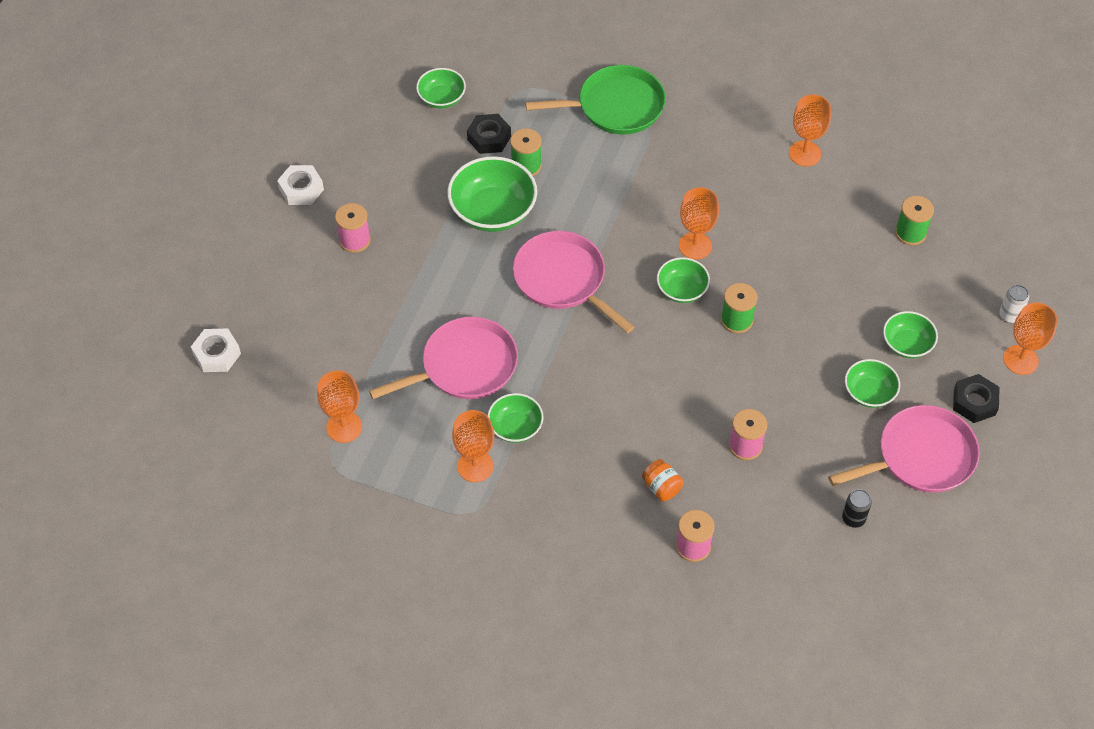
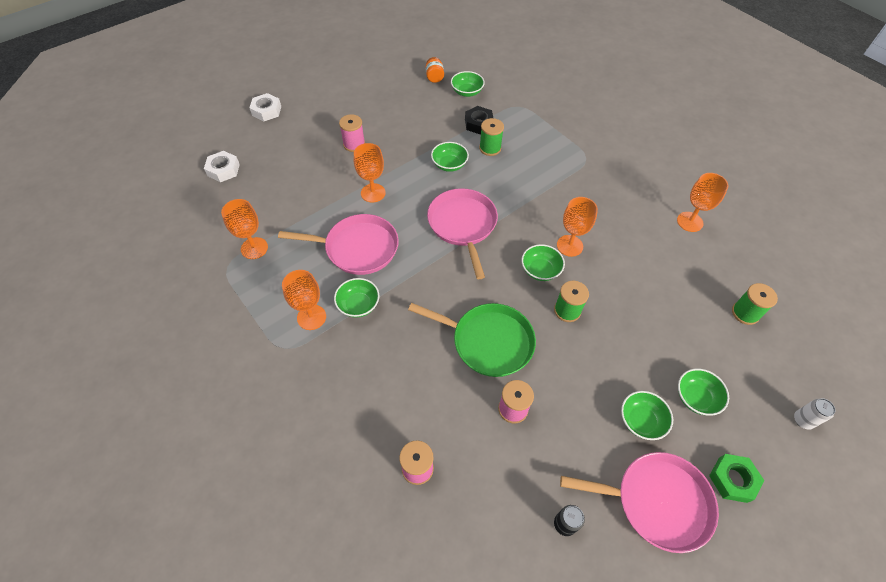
camera: 30 degrees right, 0 degrees up
(301, 189) = (348, 105): white nut -> white nut (266, 111)
(493, 211) = (449, 164): green bowl -> green bowl, size x0.58
(616, 106) = (572, 139): green pan -> green pan (488, 342)
(661, 487) = (427, 406): orange jar -> orange jar (434, 77)
(974, 402) = (732, 480): black nut -> green nut
(1020, 360) = (795, 464): orange goblet -> orange goblet (373, 193)

